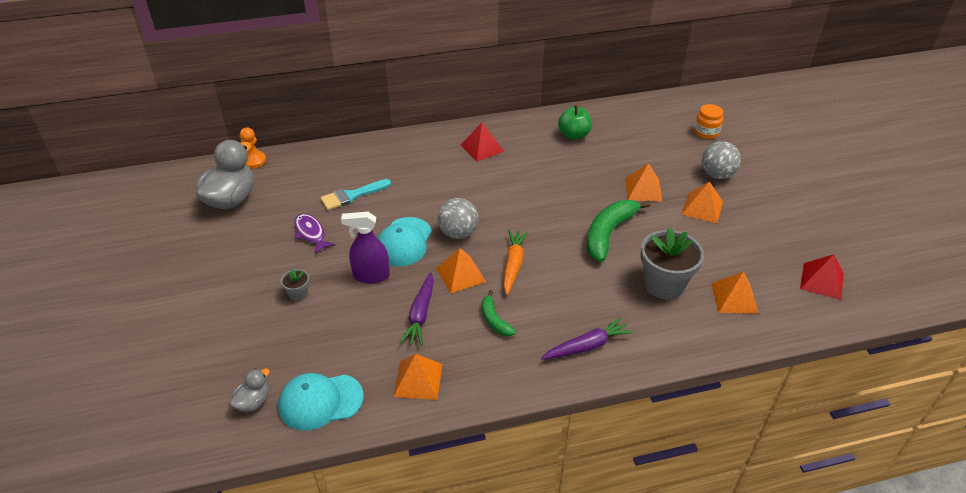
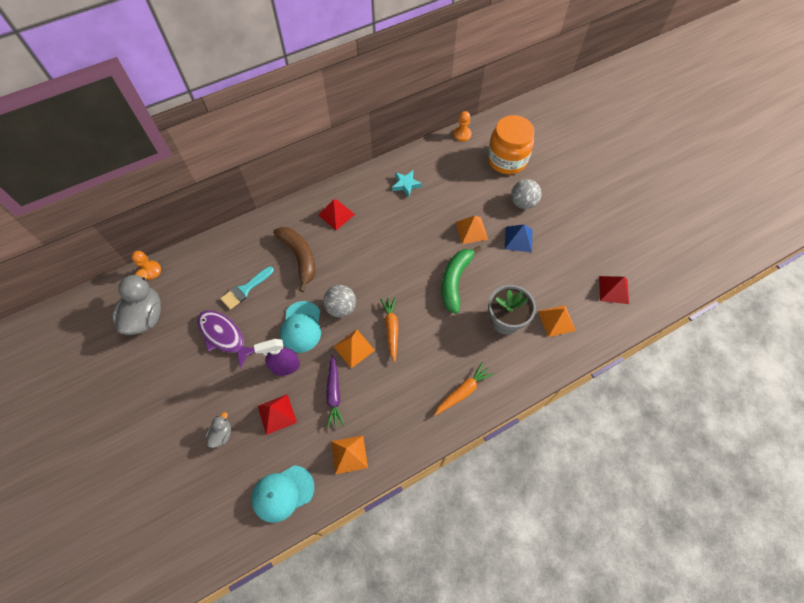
camera: 15 degrees left, 20 degrees up
(253, 402) = (232, 508): grey duck -> grey duck (221, 434)
(298, 294) = (233, 399): grey flower pot -> none
(311, 233) = (224, 336): purple fish -> purple fish, size x1.53
(343, 319) = (277, 414): none -> red pyramid
(425, 178) = (299, 257): none -> brown banana
(494, 320) = (390, 385): green banana -> none
(574, 135) = (406, 185): green apple -> turquoise star
(587, 346) = (463, 391): purple carrot -> orange carrot
(656, 101) = (462, 134): none -> orange pawn
(702, 208) = (518, 239): orange pyramid -> blue pyramid
(706, 132) = (507, 160): orange jar -> orange jar, size x2.03

